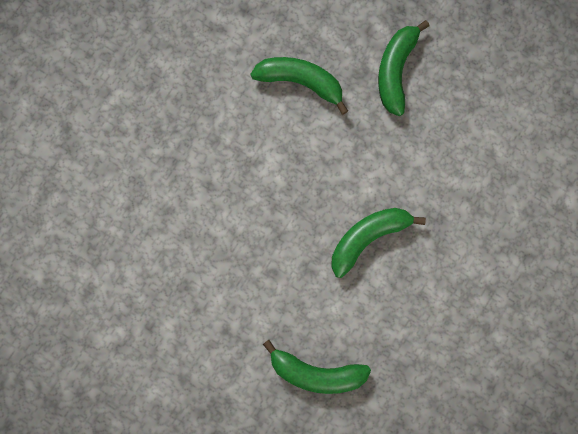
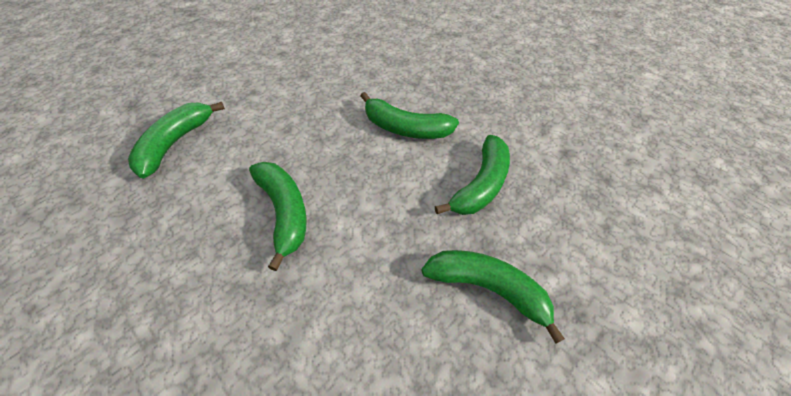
camera: 100 degrees right, 25 degrees down
(245, 158) = (405, 128): none -> green banana

